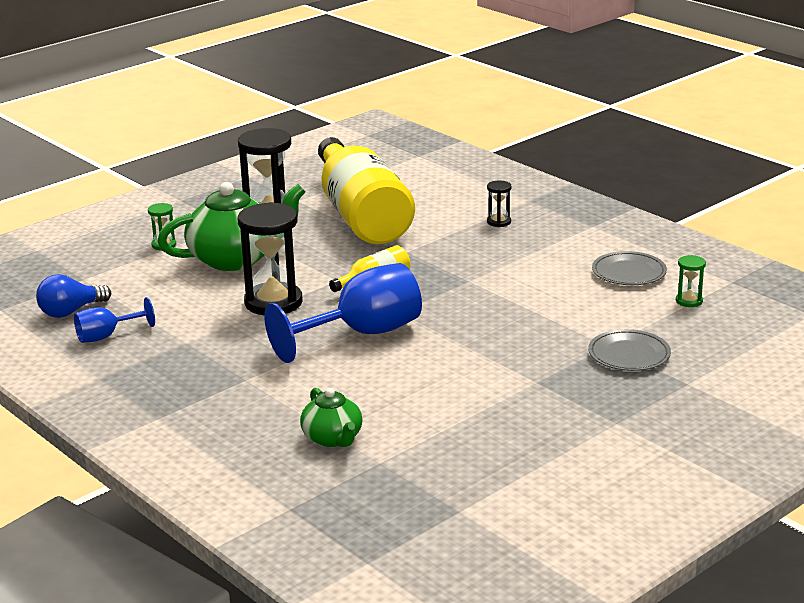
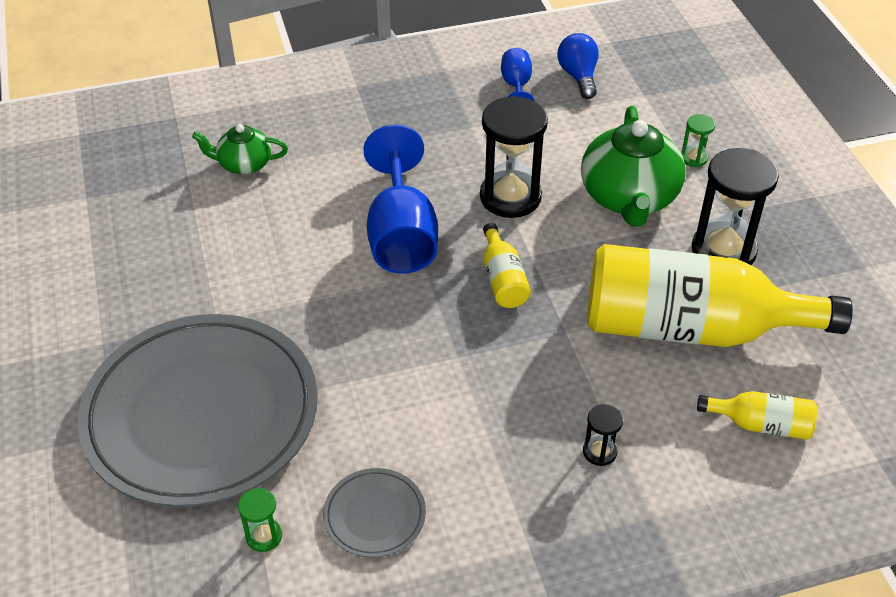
camera: 115 degrees right, 20 degrees up
(425, 185) = (761, 425): none -> yellow bottle
(629, 354) = (201, 414): grey plate -> grey plate, size x2.46

